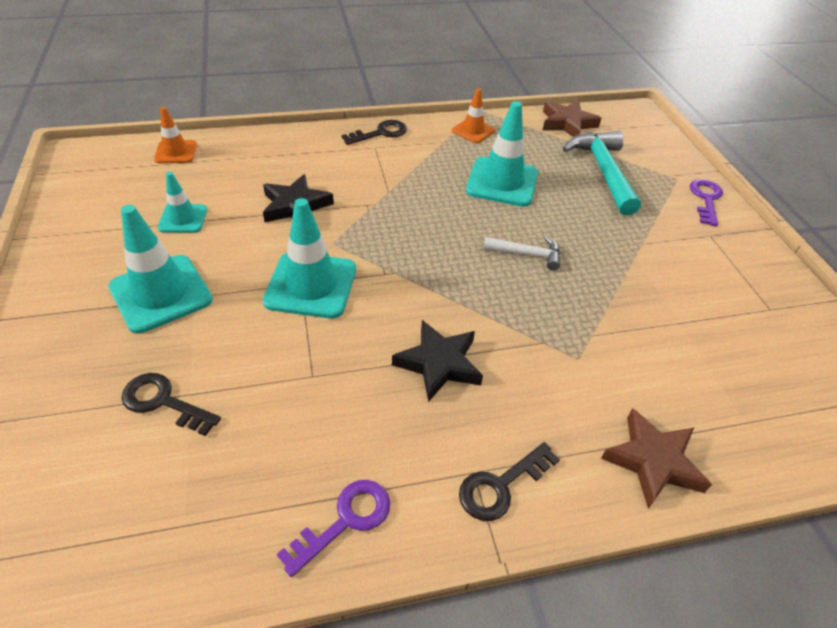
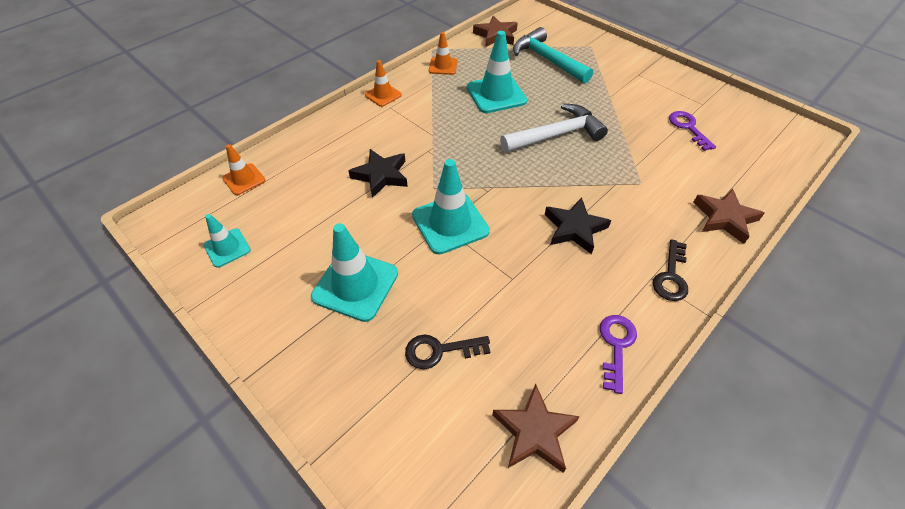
camera: 30 degrees left, 5 degrees up
(158, 548) = (534, 432): none -> brown star
(183, 219) = (309, 225): turquoise traffic cone -> turquoise traffic cone (227, 248)
(380, 133) = (383, 95): black key -> orange traffic cone
(527, 254) = (556, 135): white hammer -> white hammer, size x1.84
(706, 199) = (616, 52): purple key -> purple key (688, 128)

